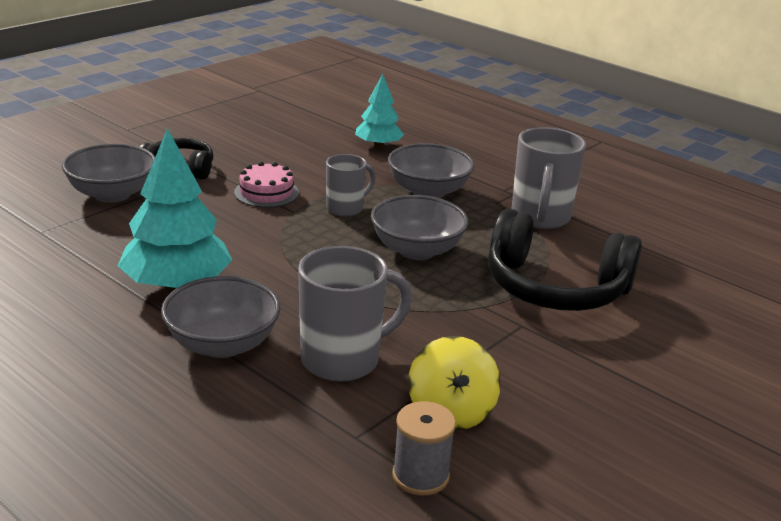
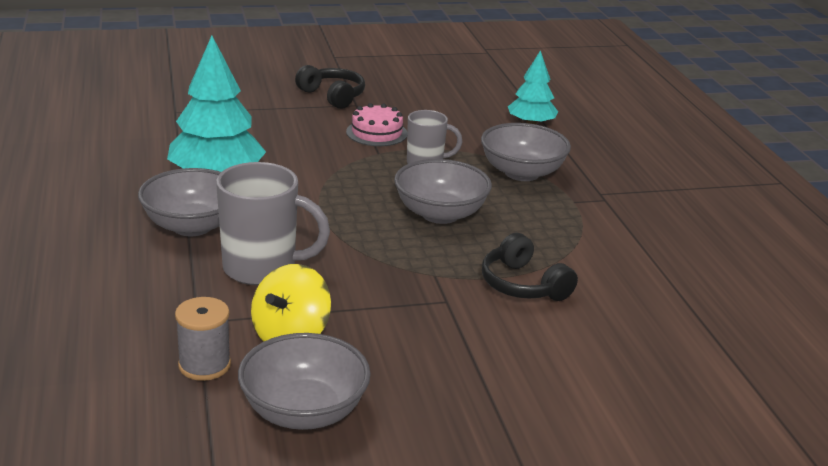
camera: 35 degrees right, 0 degrees up
(112, 194) = (257, 100): grey bowl -> grey bowl (304, 411)
(540, 218) = (599, 227): grey mug -> none
(555, 288) = (523, 285): black headphones -> black headphones, size x0.57

